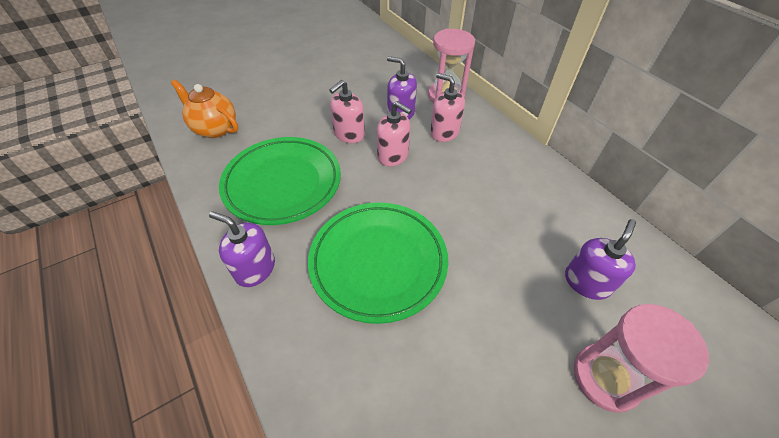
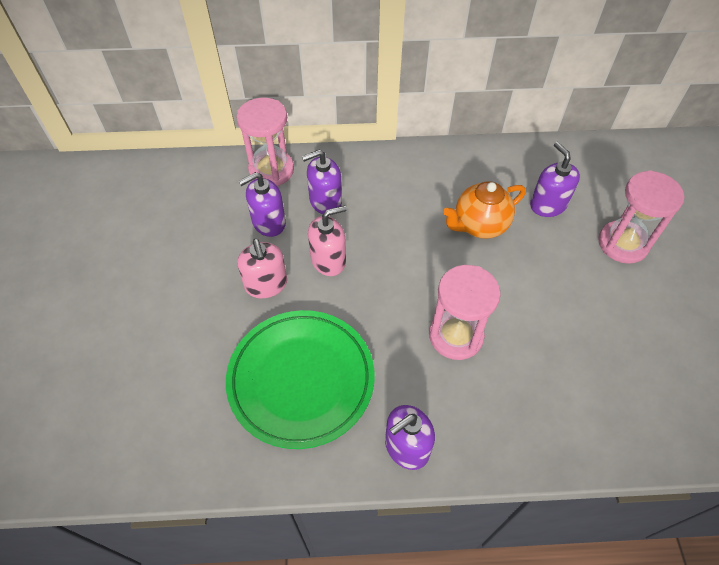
camera: 60 degrees left, 5 degrees up
(215, 129) = (145, 426): orange teapot -> orange teapot (479, 225)
(378, 262) = (456, 336): green plate -> pink hourglass
(444, 132) = (325, 201): pink soap dispenser -> purple soap dispenser

